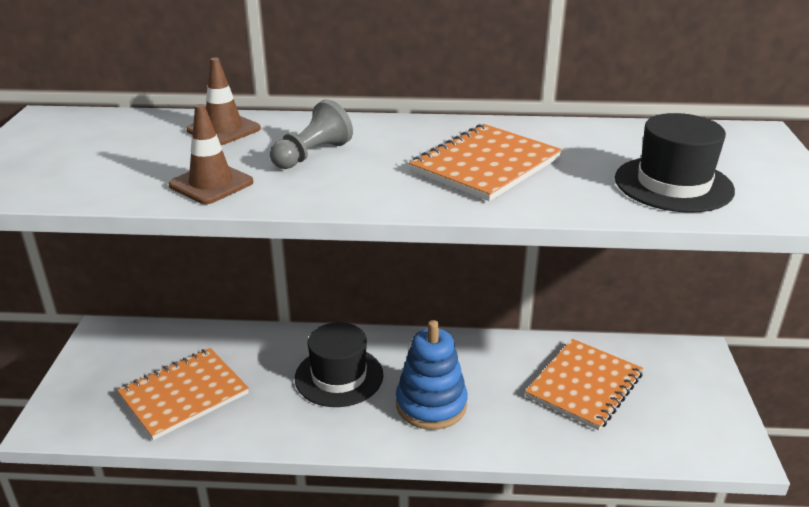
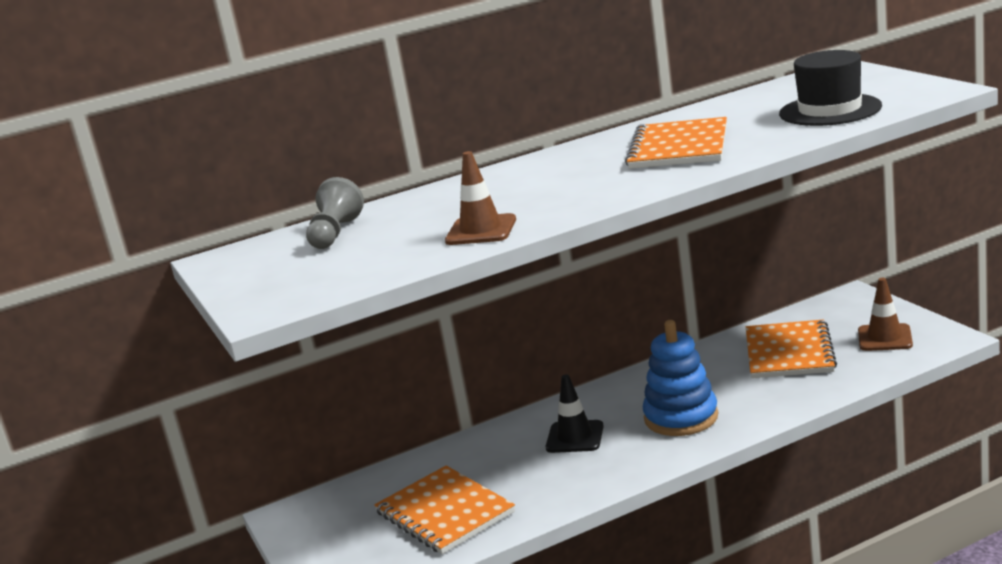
camera: 25 degrees left, 10 degrees down
(184, 395) = (444, 512): orange notebook -> orange notebook turned 60 degrees counterclockwise
(224, 129) = (414, 205): brown traffic cone -> brown traffic cone (884, 338)
(312, 155) = (528, 190): grey pawn -> grey pawn (335, 233)
(339, 376) = (575, 437): black hat -> black traffic cone

